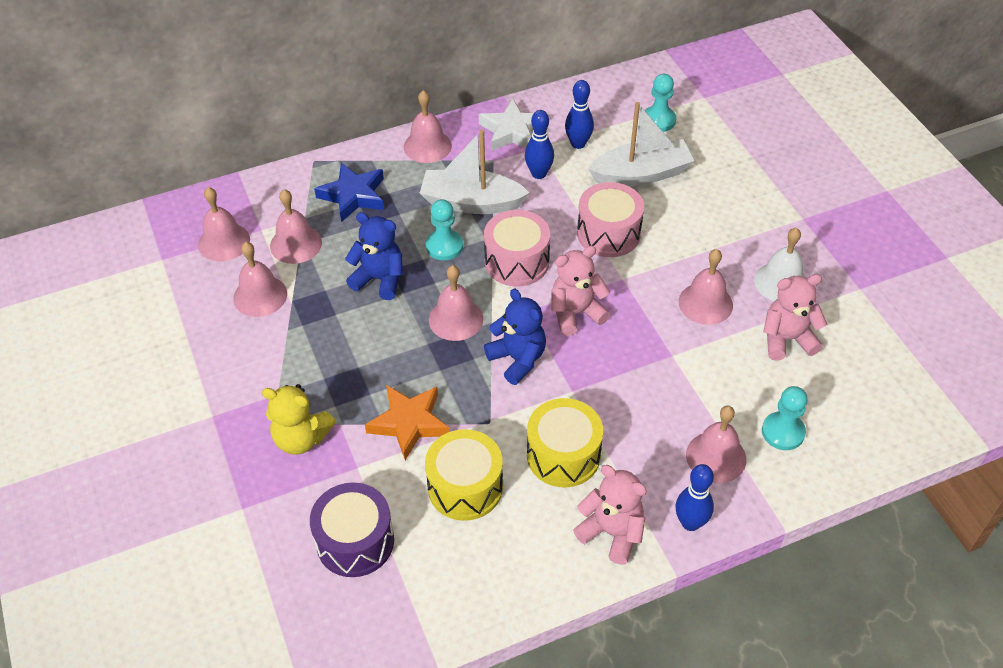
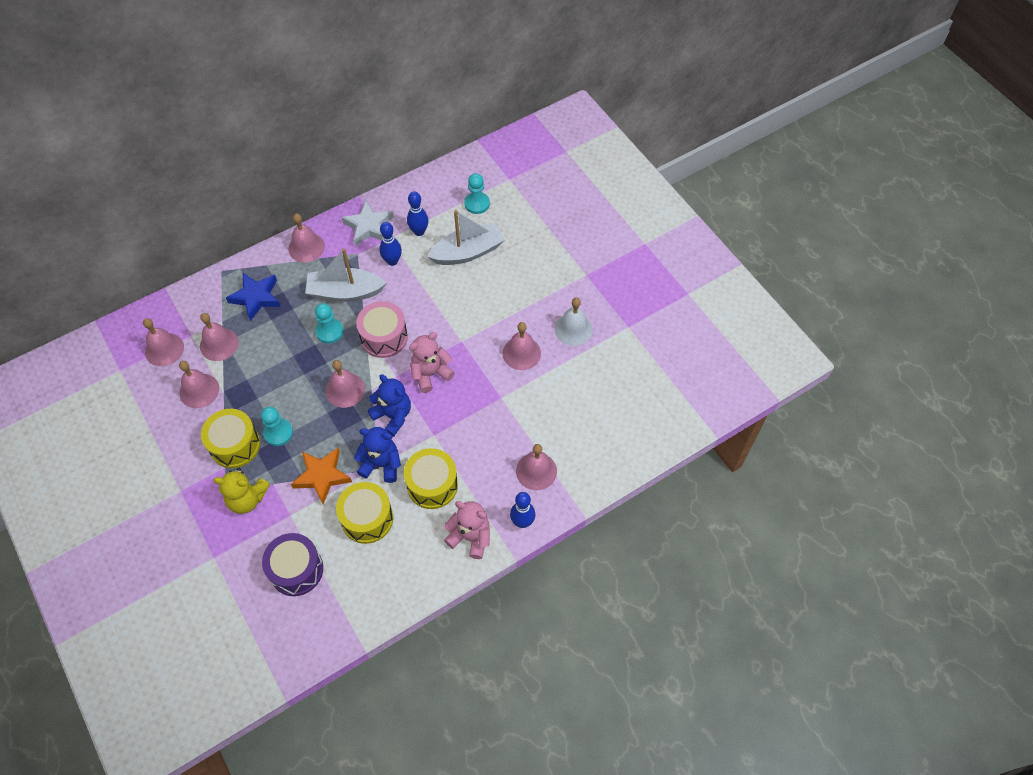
camera: 10 degrees left, 10 degrees up
(296, 368) = (235, 445): none -> yellow drum
(379, 279) = (285, 365): blue teddy bear -> blue teddy bear (381, 464)
(608, 233) = (448, 305): pink drum -> none
(783, 432) = (580, 446): turquoise pawn -> turquoise pawn (278, 433)
(787, 339) = (579, 374): pink teddy bear -> none

